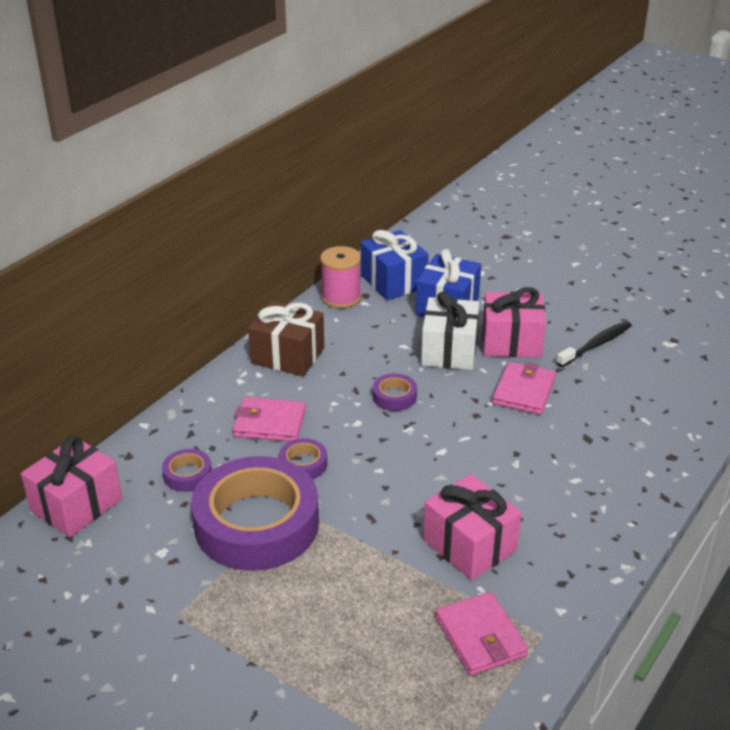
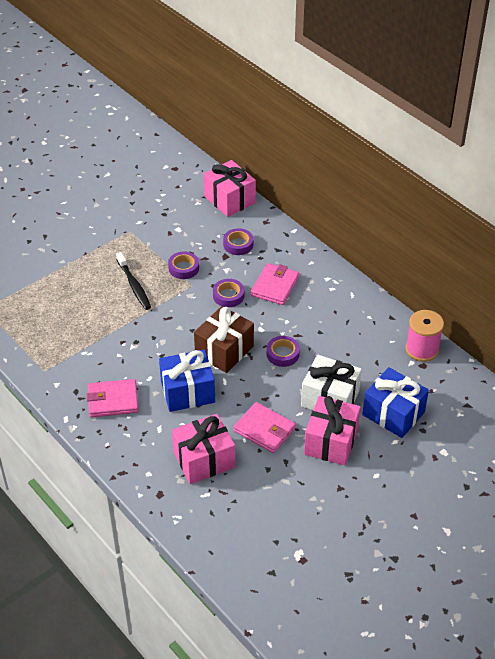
camera: 105 degrees right, 10 degrees up
(257, 524) = (183, 268): purple tape -> purple tape, size x0.41
(287, 356) = (349, 306): brown gift -> brown gift (224, 350)
(393, 282) = (440, 387): blue gift -> blue gift (187, 392)
(469, 545) = (125, 357): pink gift -> pink gift (204, 460)
(480, 637) = (56, 343): pink wallet -> pink wallet (113, 400)
(596, 345) = (311, 498): black toothbrush -> black toothbrush (134, 285)

